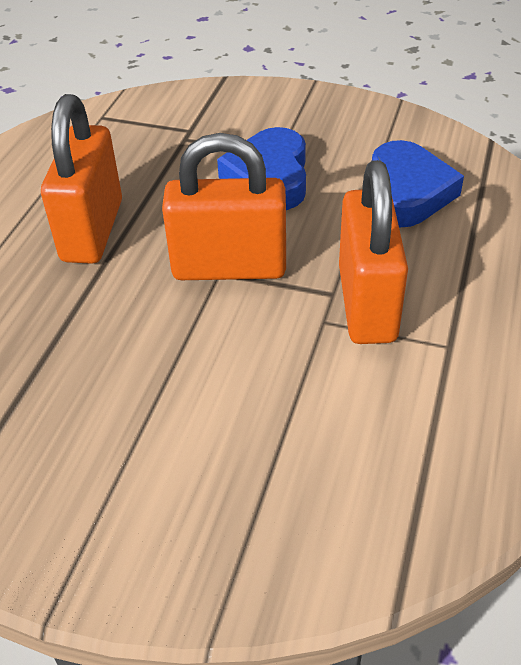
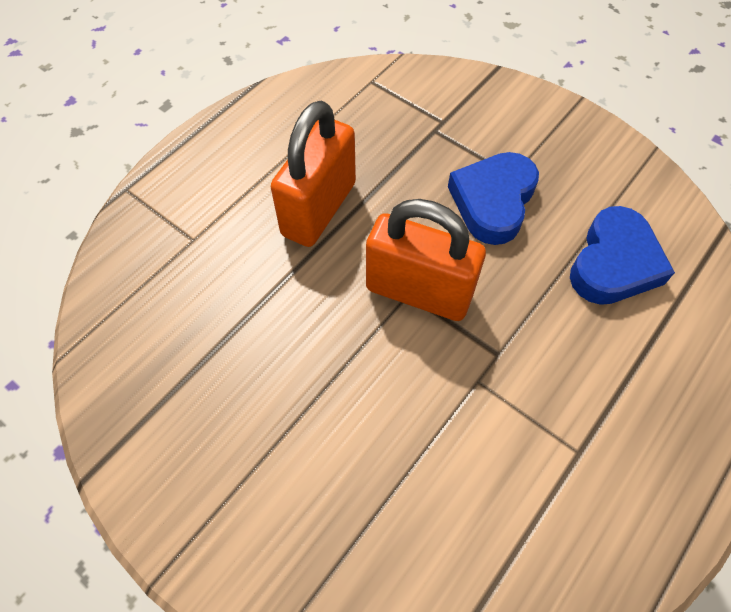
camera: 20 degrees right, 15 degrees up
(367, 303) = (524, 377): orange padlock -> none

